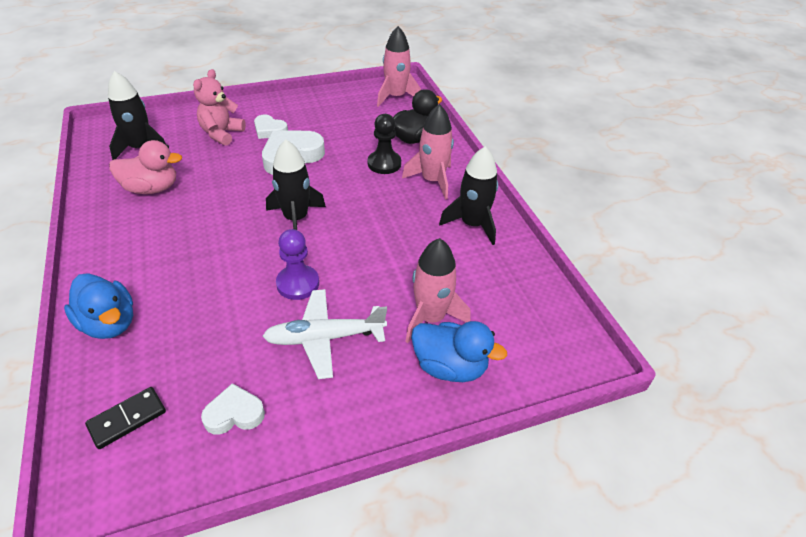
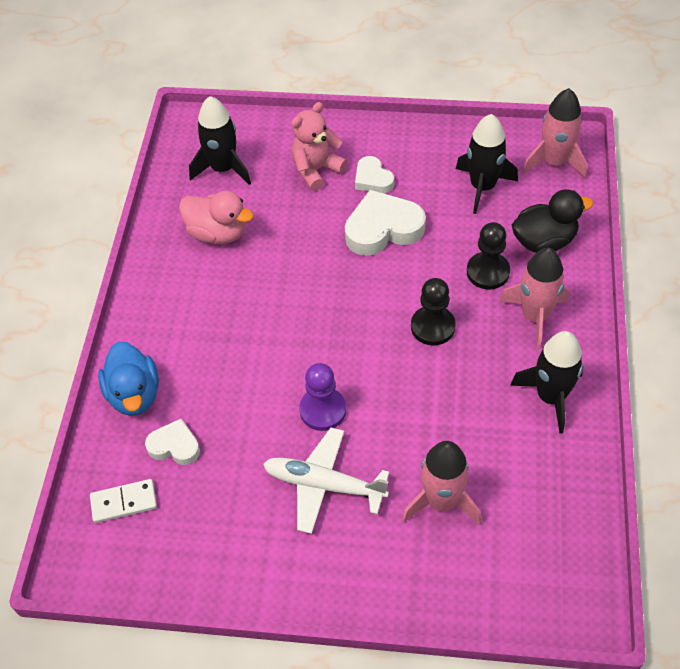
camera: 30 degrees right, 10 degrees up
(127, 419) = (124, 502): black domino -> white domino
(234, 414) = (213, 533): white heart -> white heart (174, 446)
(296, 218) = (353, 323): black rocket -> black rocket (482, 187)
(361, 205) = (432, 327): none -> black pawn
(450, 366) = (433, 565): blue duck -> none

